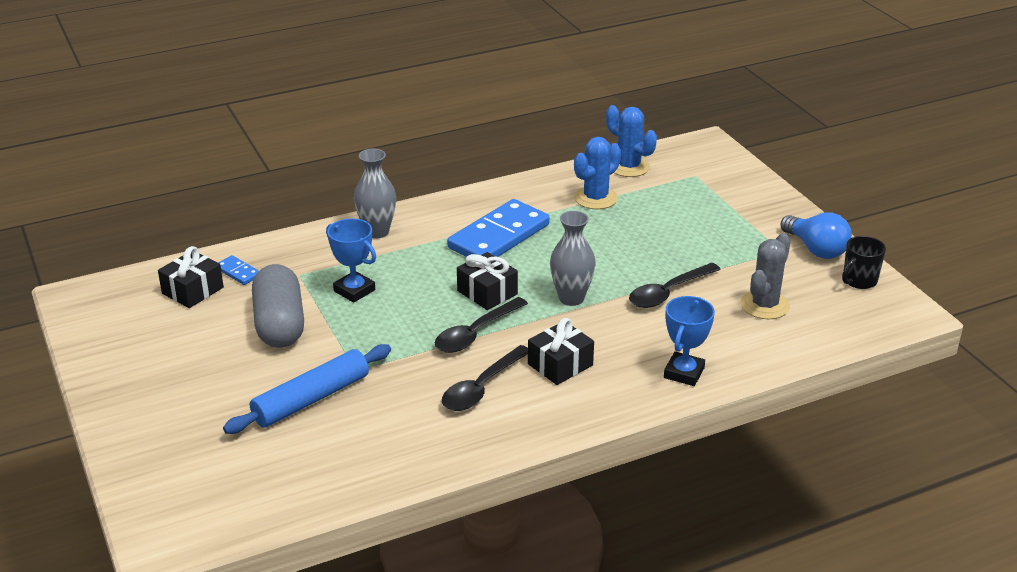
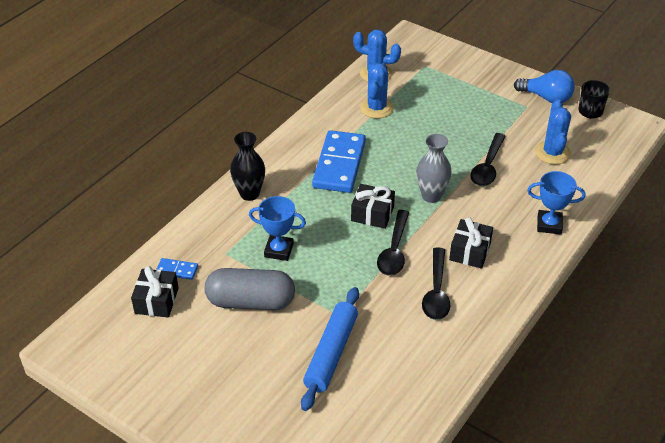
camera: 30 degrees left, 10 degrees up
(279, 324) = (251, 302): grey capsule -> grey capsule turned 45 degrees counterclockwise
(377, 232) = (249, 194): grey vase -> black vase
(684, 373) = (549, 225): blue trophy -> blue trophy turned 75 degrees counterclockwise
(764, 305) = (552, 153): grey cactus -> blue cactus

